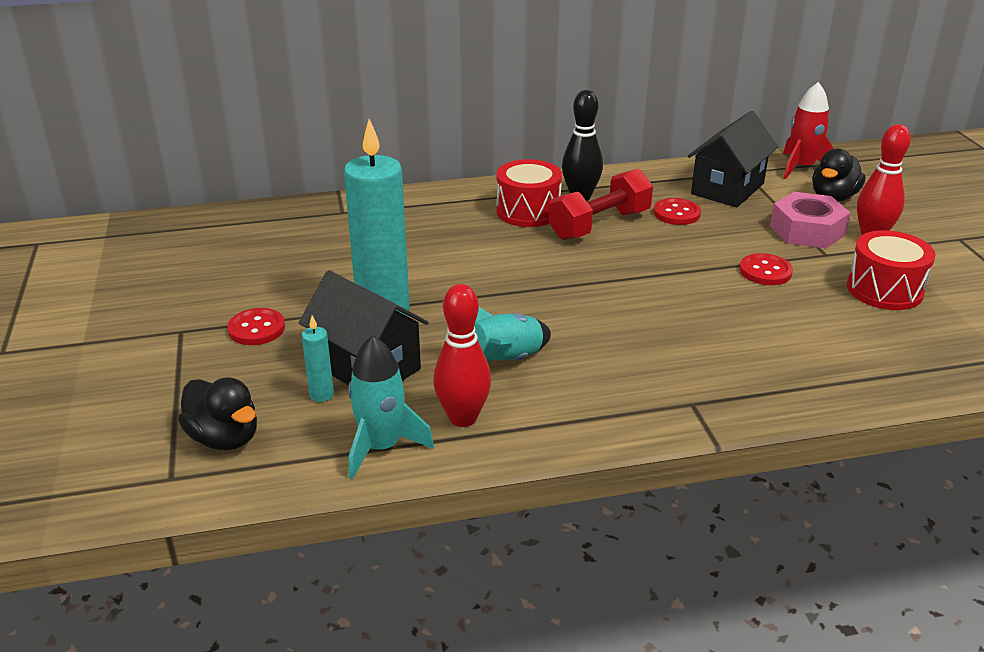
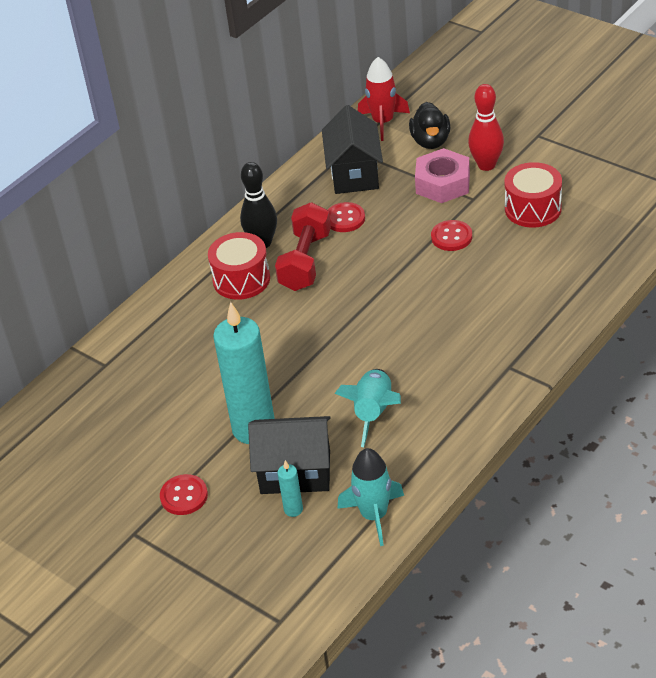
camera: 35 degrees left, 10 degrees up
(224, 438) = (275, 577): black duck -> none
(463, 418) = (396, 465): red bowling pin -> none

